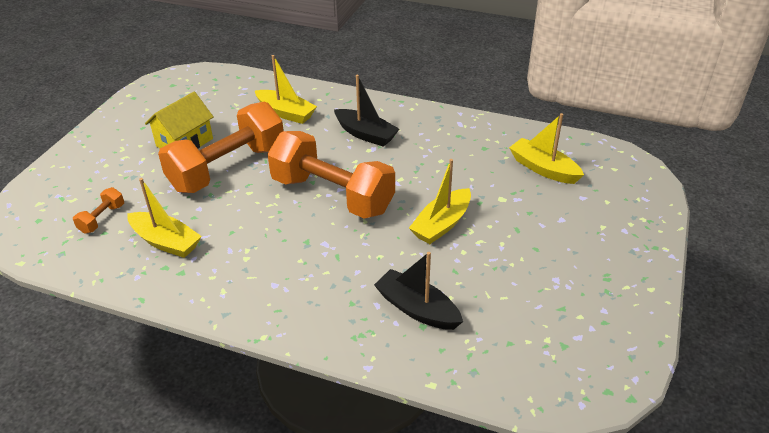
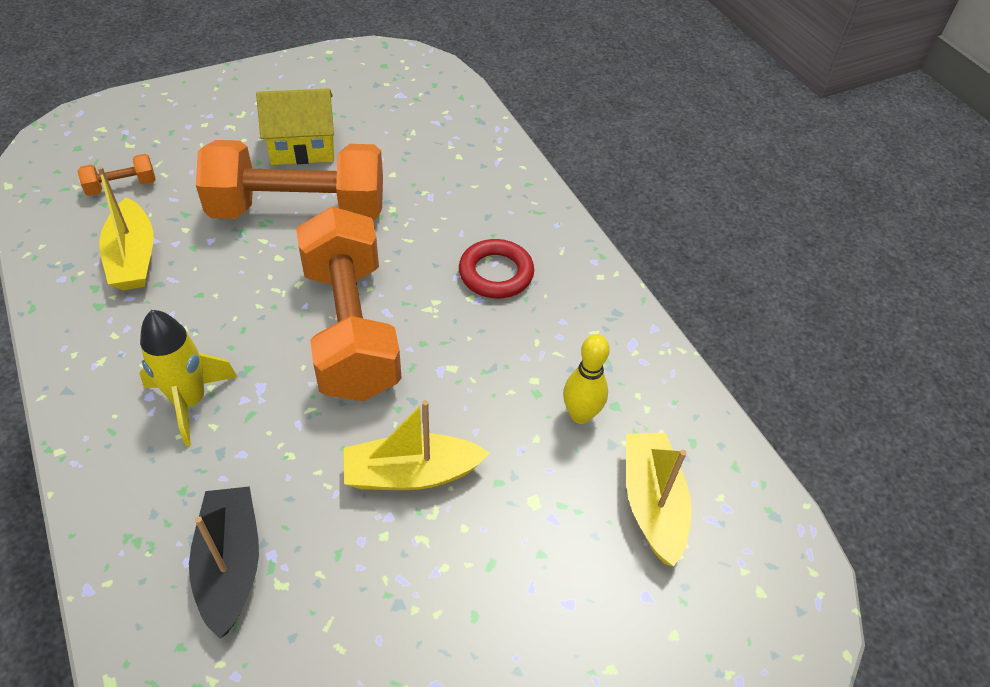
camera: 40 degrees right, 10 degrees up
(286, 113) = (447, 180): yellow boat -> none
(299, 272) = (190, 401): none -> yellow rocket
(366, 134) = (496, 273): black boat -> red ring
(476, 159) = (580, 415): none -> yellow bowling pin

